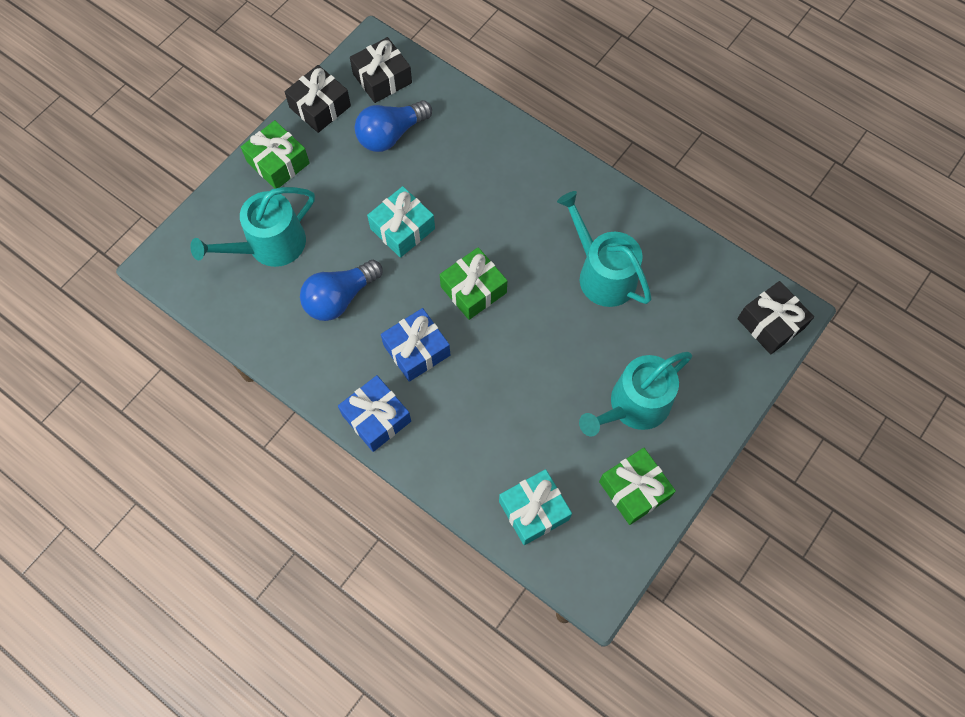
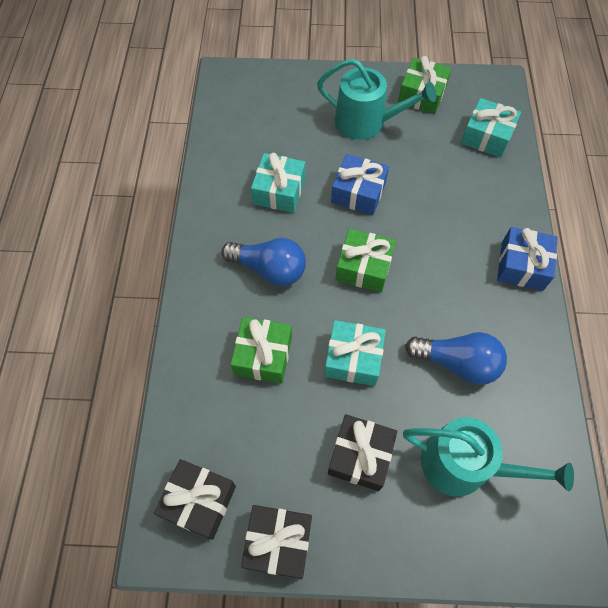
camera: 125 degrees left, 5 degrees down
(278, 162) = (374, 533): green gift -> green gift (263, 355)
(391, 134) = (262, 441): blue light bulb -> blue light bulb (269, 269)
(416, 350) = (447, 274): blue gift -> blue gift (358, 193)
(602, 274) = (279, 191): turquoise watering can -> turquoise gift
(770, 323) = (241, 81): black gift -> black gift (360, 456)

